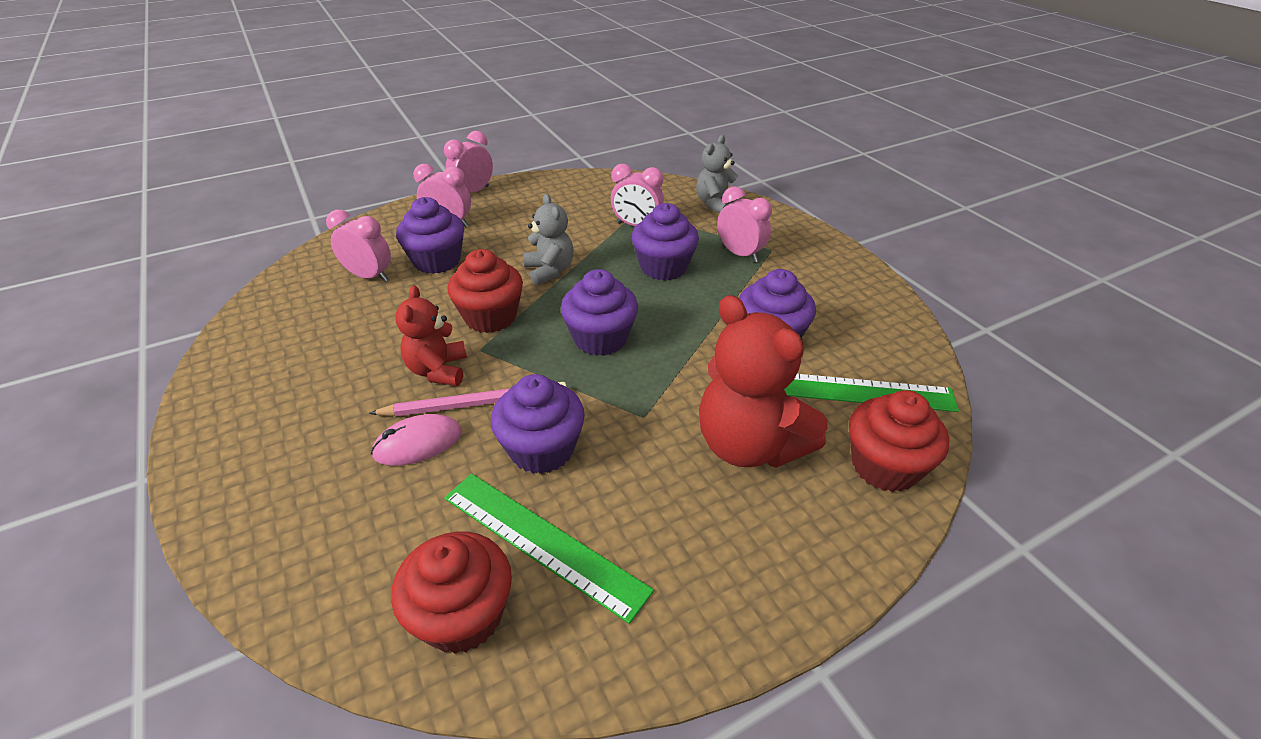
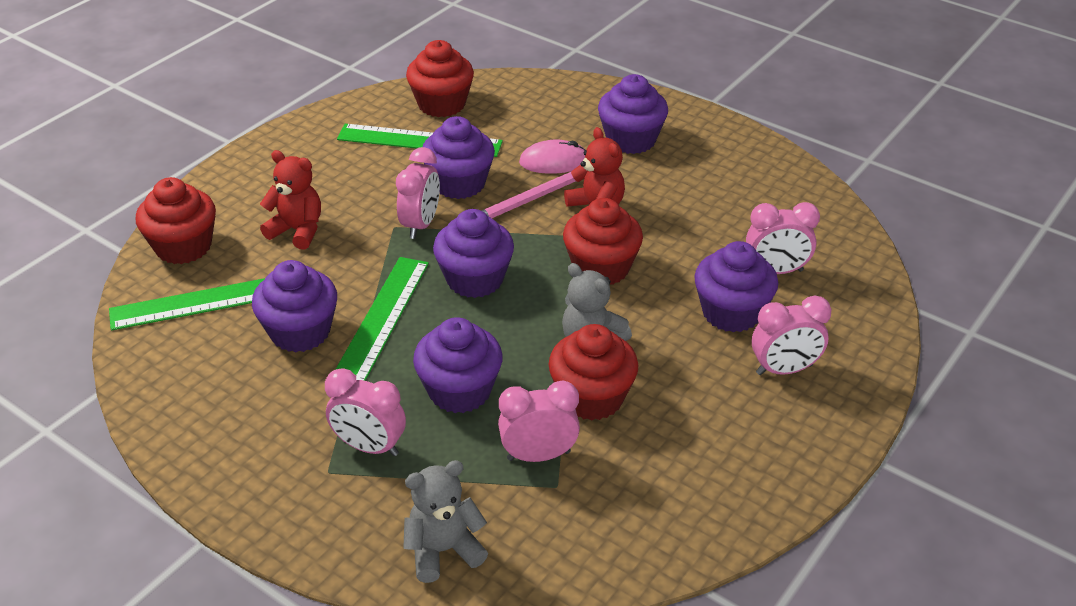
camera: 155 degrees right, 0 degrees up
(307, 444) = (631, 140): none -> purple cupcake
(418, 443) = (554, 162): pink mouse -> pink mouse turned 45 degrees clockwise
(473, 192) = (828, 444): pink clock -> pink clock (420, 225)
(580, 242) = (592, 397): none -> red cupcake
(699, 328) = (380, 321): none -> green ruler
(716, 204) = (443, 550): grey teddy bear -> grey teddy bear turned 120 degrees counterclockwise
(749, 445) = (297, 230): red teddy bear -> red teddy bear, size x0.59

